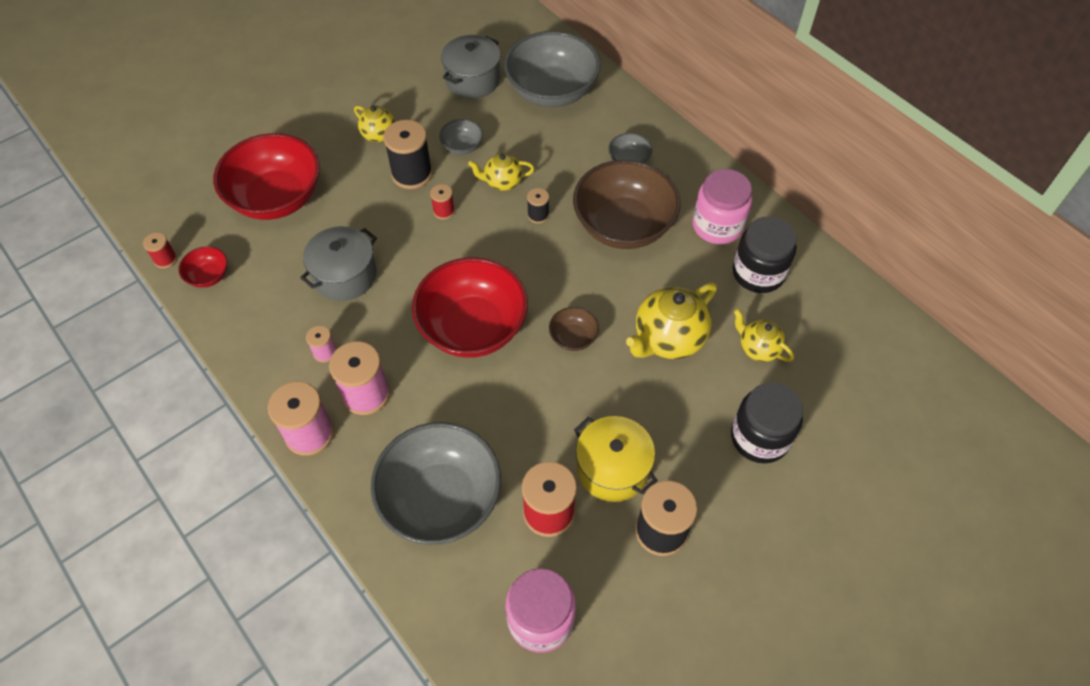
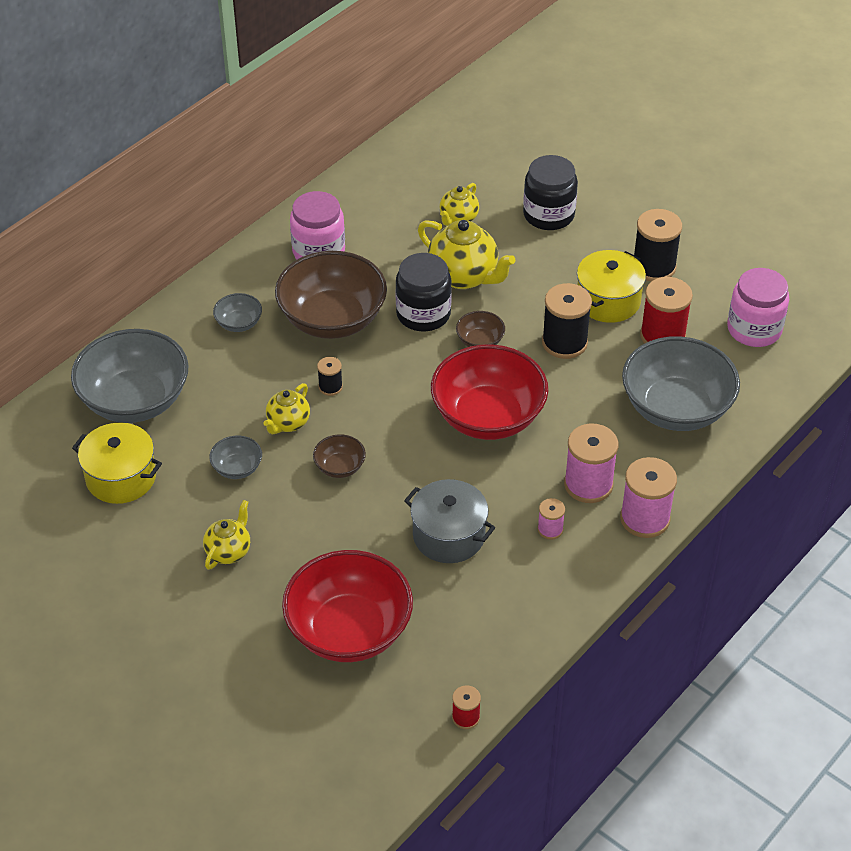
camera: 100 degrees left, 10 degrees down
(209, 276) = (479, 664): red bowl -> none
(412, 174) = (288, 506): black spool -> black spool (564, 342)
(444, 211) = (340, 467): red spool -> brown bowl
(473, 80) = (121, 477): grey pot -> yellow pot
(502, 182) = (288, 423): yellow teapot -> yellow teapot turned 45 degrees clockwise
(758, 273) = (372, 221): black jar -> black jar (423, 314)

